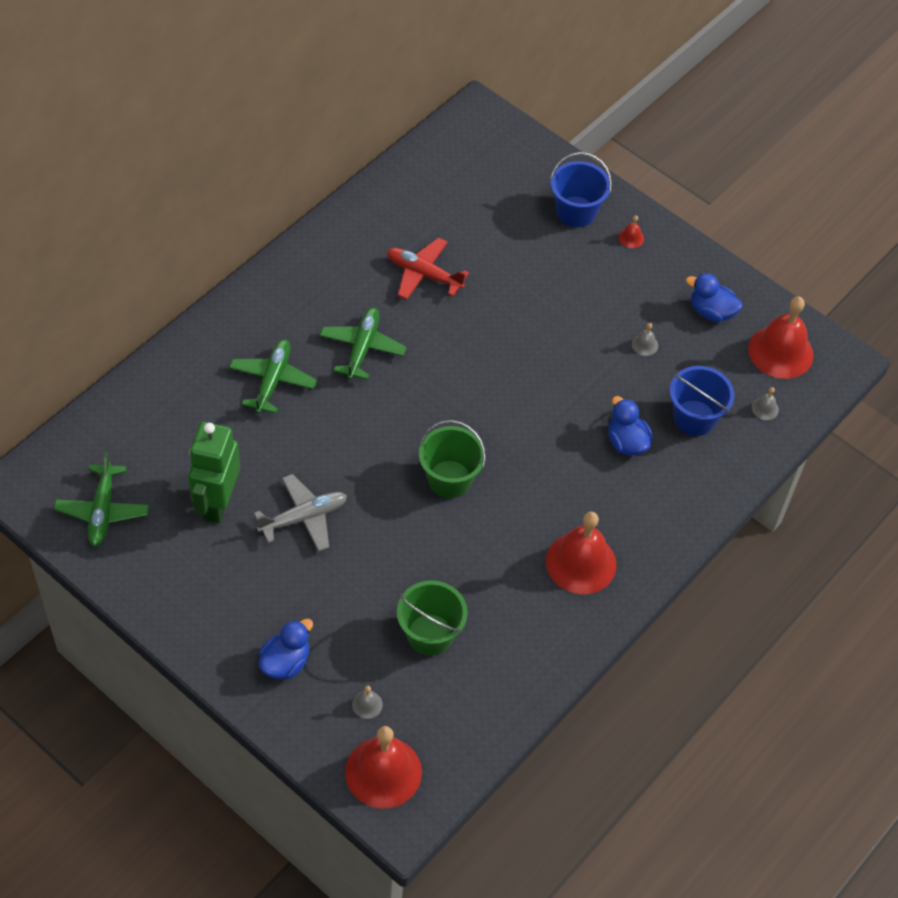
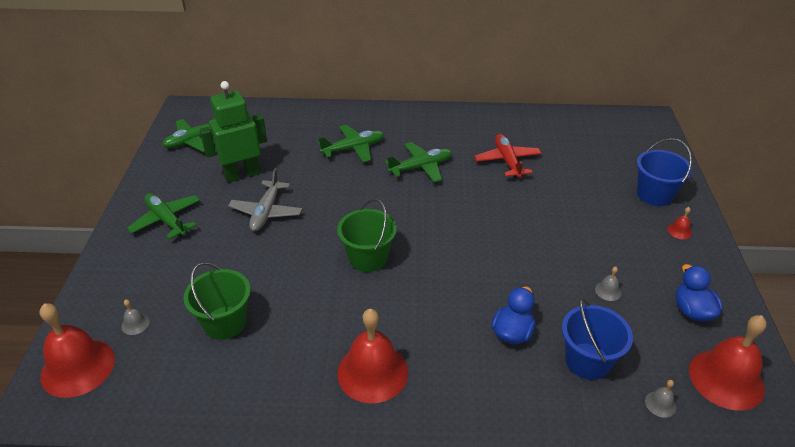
camera: 55 degrees right, 15 degrees down
(231, 609) = (166, 220): none -> green plane
(285, 662) = (142, 265): blue duck -> none
(303, 518) = (266, 212): grey plane -> grey plane turned 75 degrees clockwise

